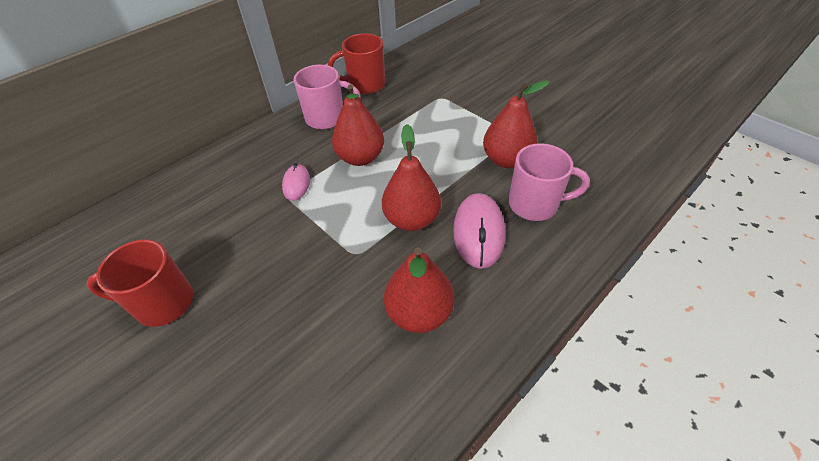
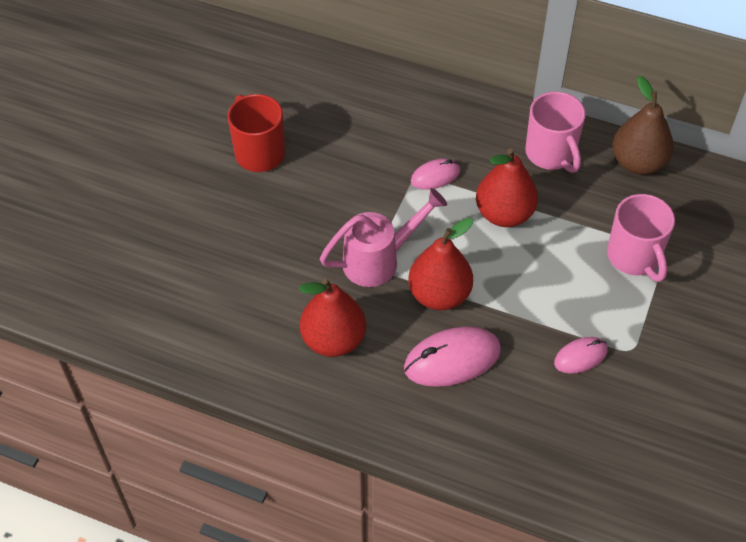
camera: 65 degrees right, 5 degrees up
(353, 247) = (380, 260): none -> pink watering can
(365, 85) = (638, 163): red mug -> brown pear
(506, 160) = (580, 356): red pear -> pink mouse
(535, 204) = (521, 402): pink mug -> pink mug (634, 257)

